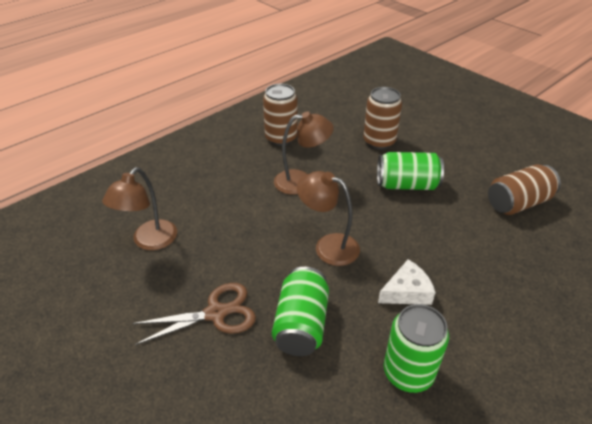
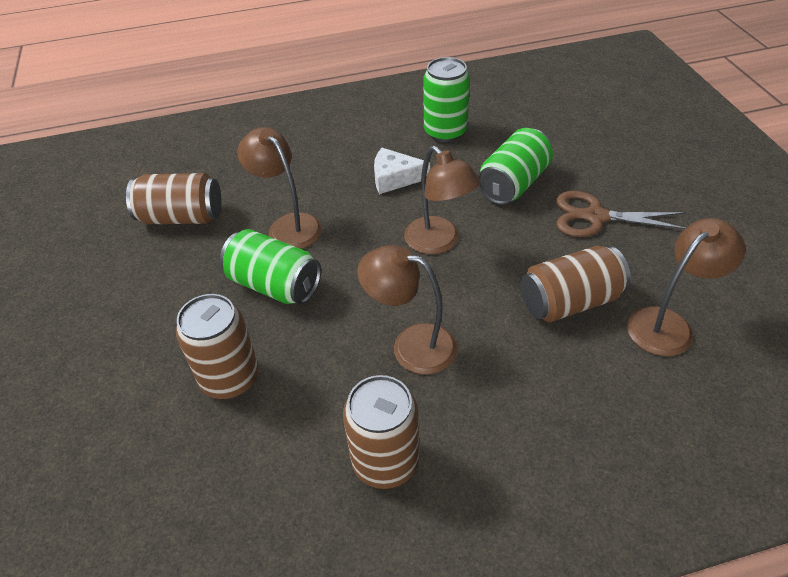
camera: 150 degrees left, 5 degrees up
(218, 235) = (570, 301): none -> brown can
(442, 222) = (288, 225): none -> brown lamp

